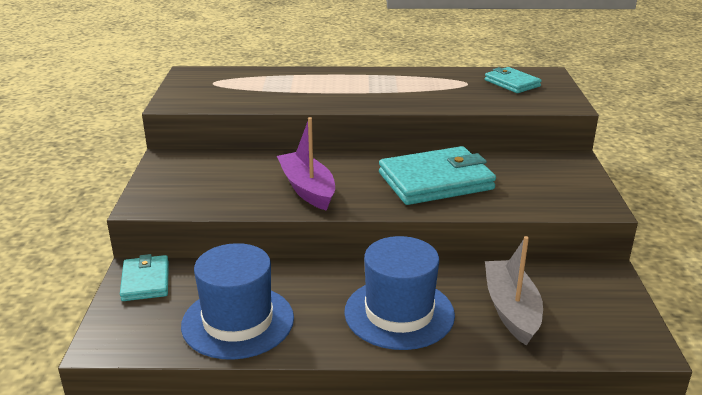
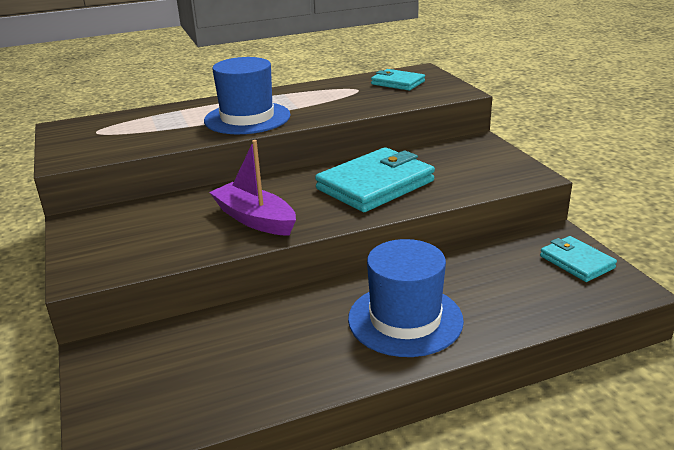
camera: 20 degrees left, 0 degrees up
(145, 281) = (114, 360): turquoise wallet -> turquoise wallet (576, 262)
(238, 321) = (247, 374): blue hat -> blue hat (247, 118)
(511, 310) = (503, 288): grey boat -> none

